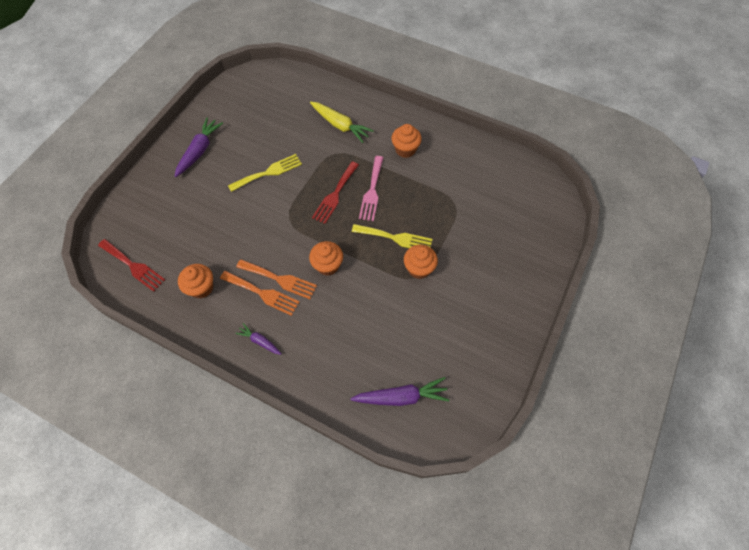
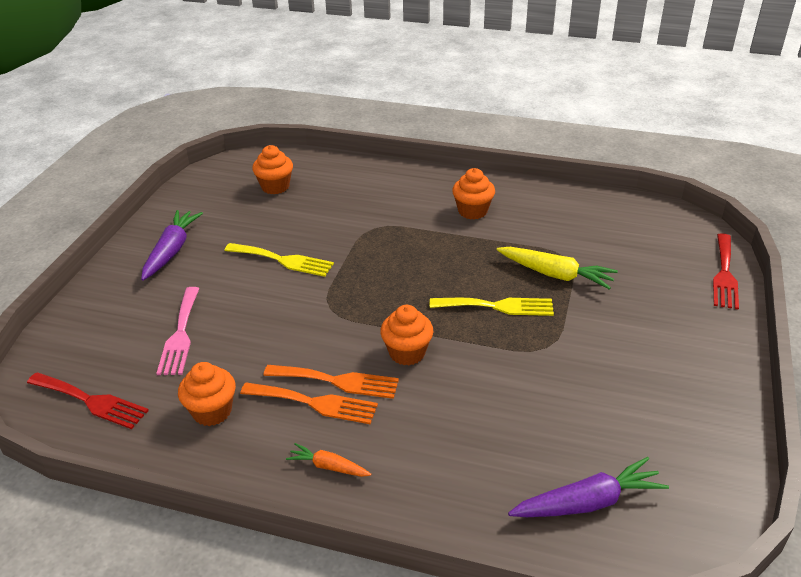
camera: 10 degrees left, 25 degrees down
(260, 341) = (328, 466): purple carrot -> orange carrot
(268, 172) = (283, 260): yellow fork -> yellow fork turned 60 degrees clockwise
(335, 195) = (390, 271): red fork -> red fork (724, 274)
(340, 125) = (372, 198): yellow carrot -> yellow carrot (556, 275)
(372, 191) = (442, 260): pink fork -> pink fork (180, 335)
(419, 268) = (546, 336): orange cupcake -> orange cupcake (275, 187)

